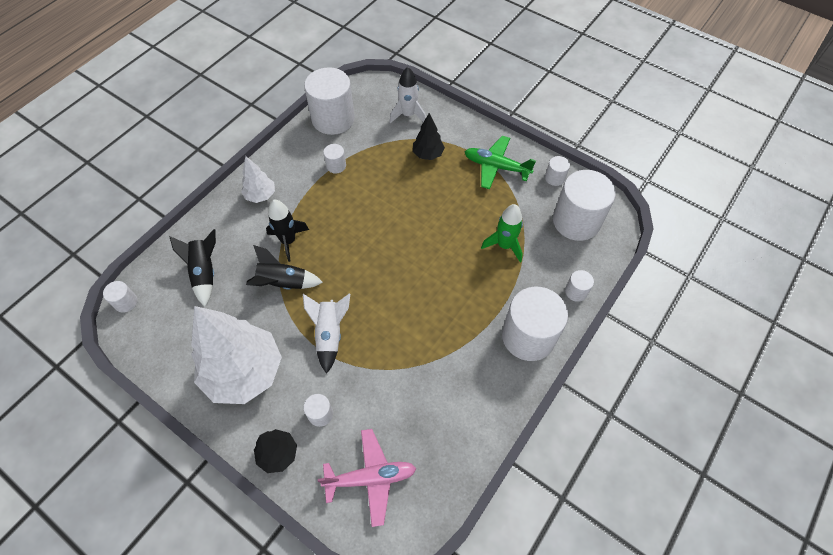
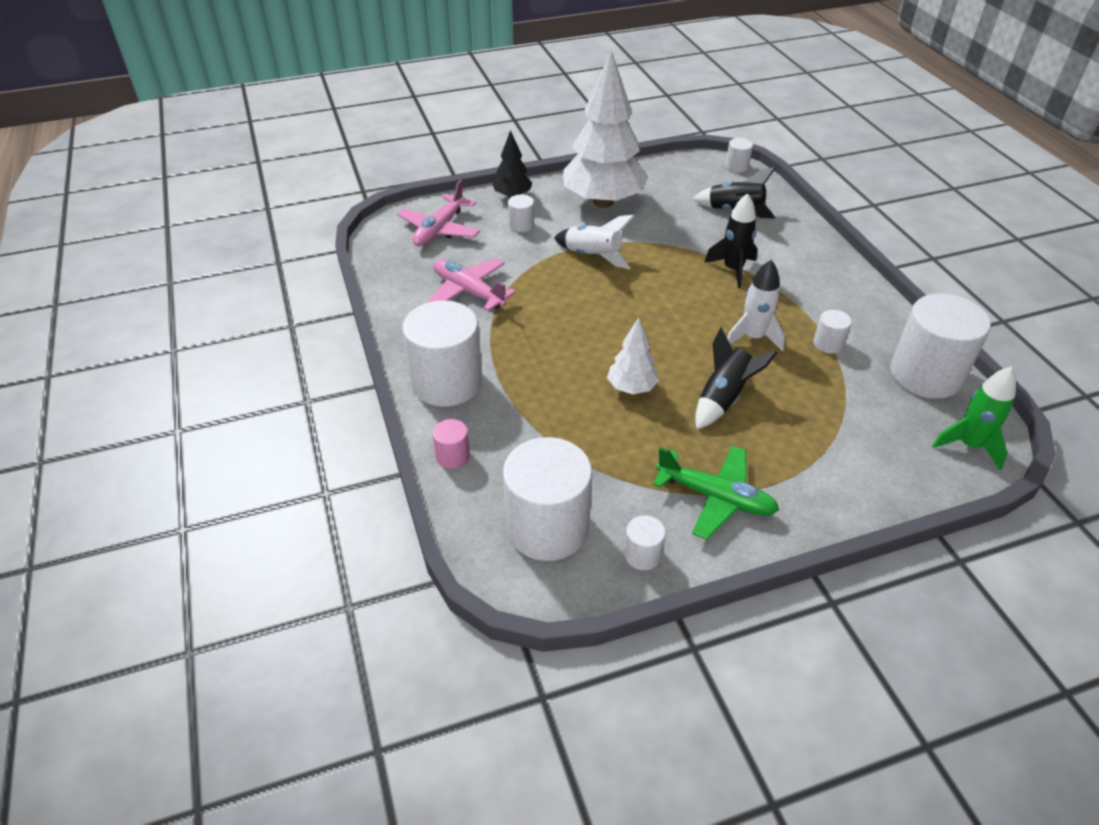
camera: 125 degrees right, 15 degrees down
(260, 195) = (817, 272): white tree -> white tree (631, 388)
(283, 283) = (680, 249): black rocket -> black rocket (724, 398)
(408, 115) = (892, 454): white rocket -> white rocket (753, 338)
(428, 154) = (792, 436): black tree -> none
(433, 391) = (468, 292): none -> pink plane
(496, 167) = (715, 497): green plane -> green plane turned 60 degrees clockwise
(504, 245) = (577, 430): green rocket -> green rocket (969, 445)
(576, 291) = (453, 456): white cylinder -> pink cylinder

